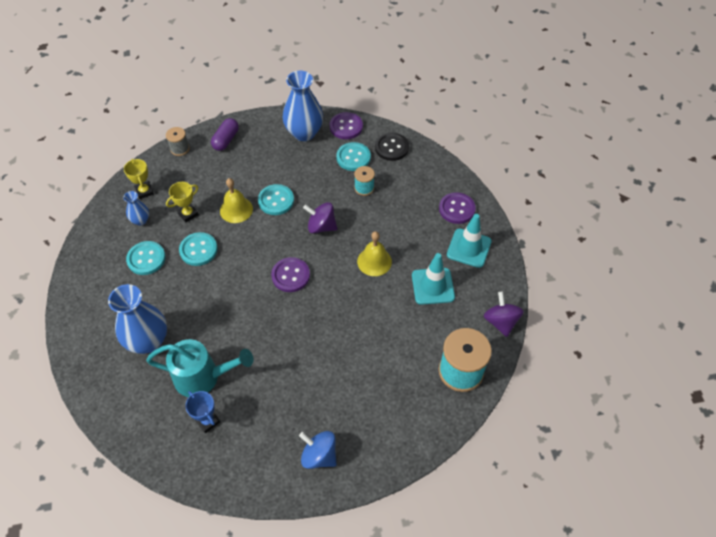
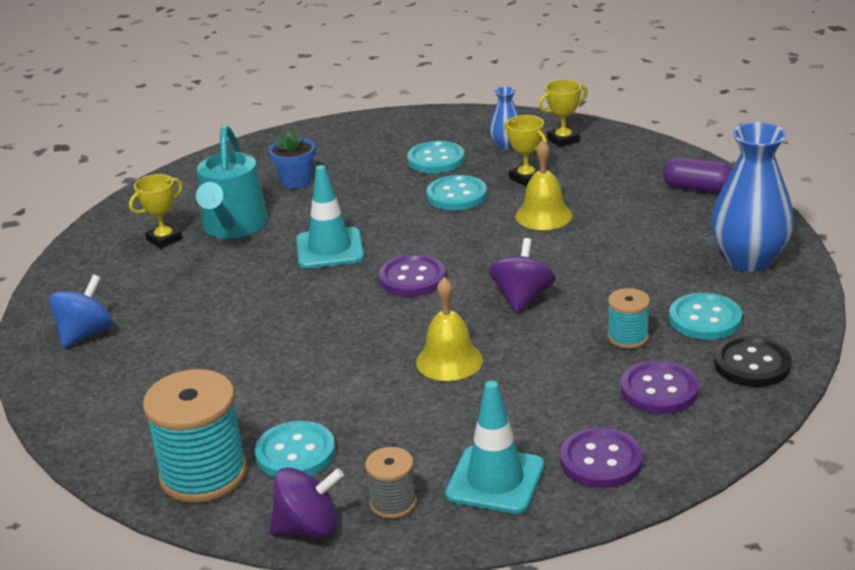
camera: 90 degrees right, 25 degrees down
(148, 341) = (296, 181): blue vase -> blue flower pot
(180, 149) = (661, 153): grey spool -> grey spool (393, 503)
(208, 421) = (164, 239): blue trophy -> yellow trophy
(276, 200) = (572, 248): turquoise button -> turquoise button (295, 453)
(346, 127) = (788, 304): purple button -> purple button (659, 390)
(433, 286) = (395, 433): turquoise traffic cone -> turquoise traffic cone (329, 249)

